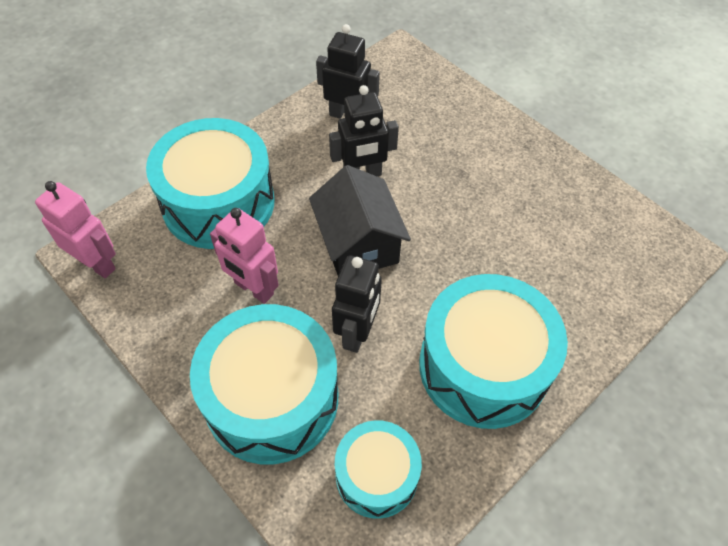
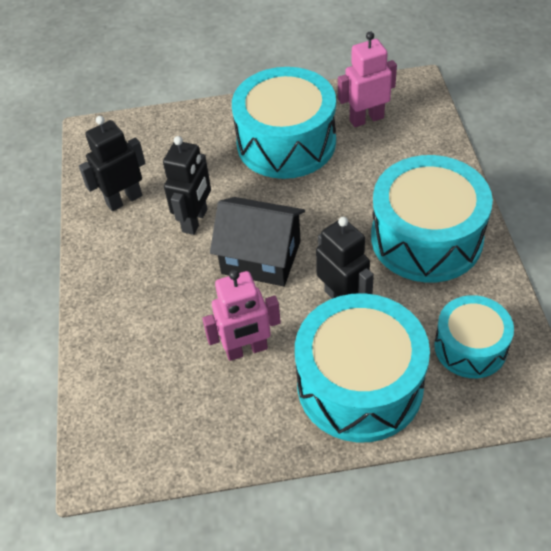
camera: 50 degrees left, 5 degrees down
(97, 264) = (119, 462): pink robot -> pink robot (366, 119)
(218, 203) = (134, 335): turquoise drum -> turquoise drum (286, 142)

